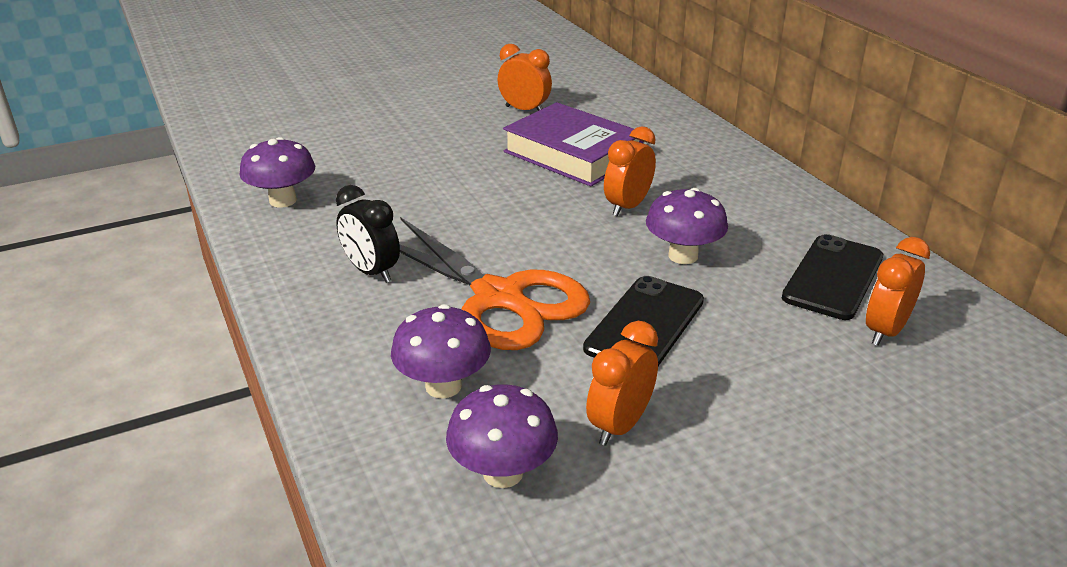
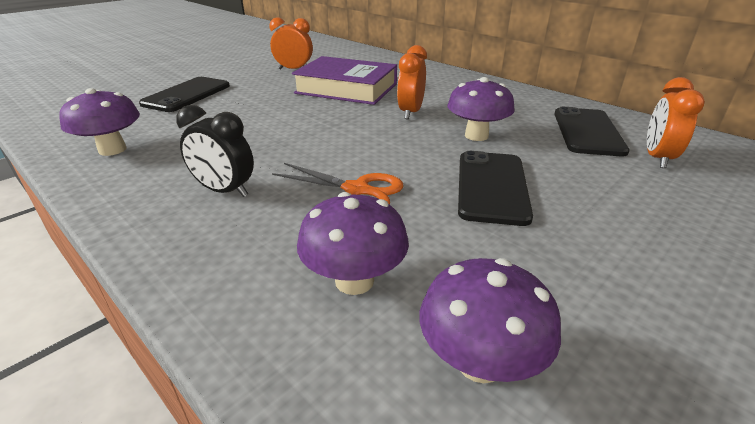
camera: 20 degrees left, 0 degrees up
(380, 134) = (187, 95): none -> black phone
(499, 298) = (357, 190): orange scissors -> orange scissors, size x0.56
(619, 425) = (547, 276): orange clock -> none

